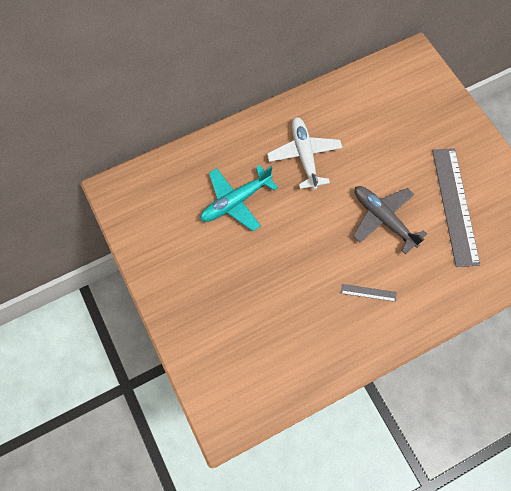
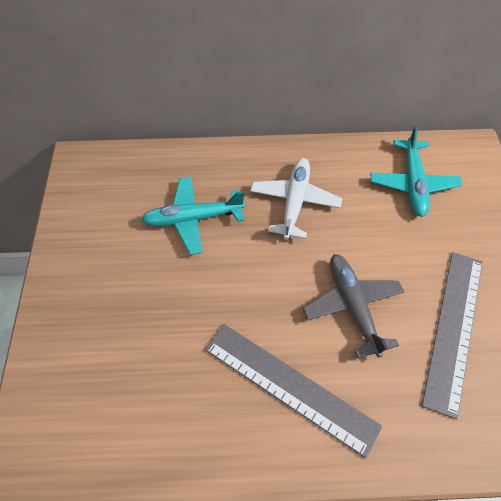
camera: 25 degrees right, 10 degrees down
(368, 293) = (289, 387): grey ruler -> grey ruler, size x2.47
(382, 105) = (412, 183): none -> turquoise plane

